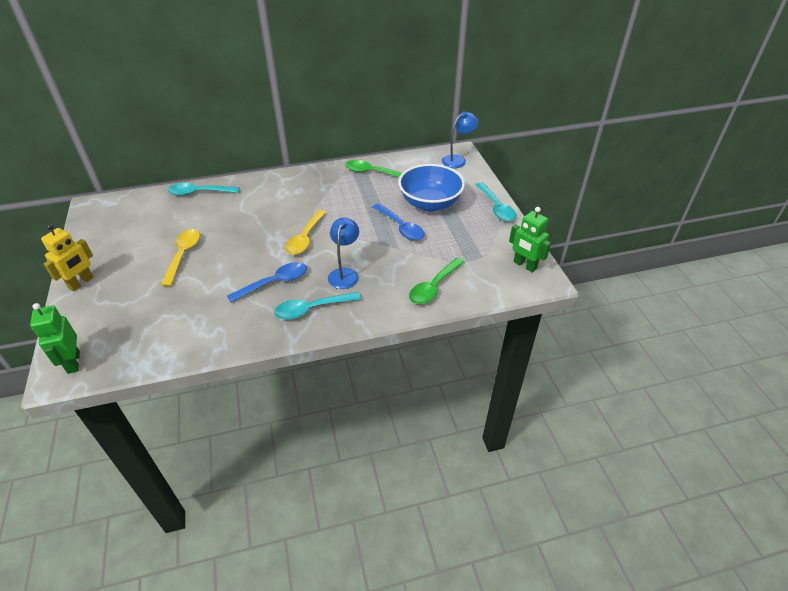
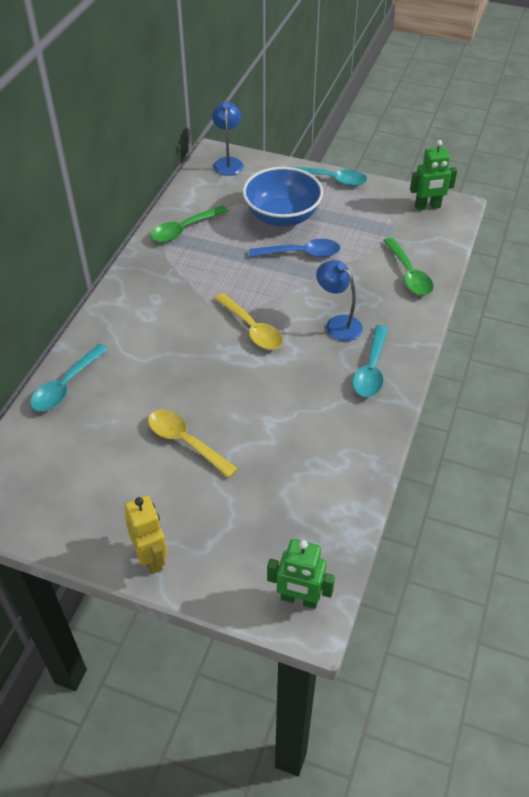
camera: 55 degrees left, 5 degrees up
(274, 283) = (306, 381): blue spoon -> none

